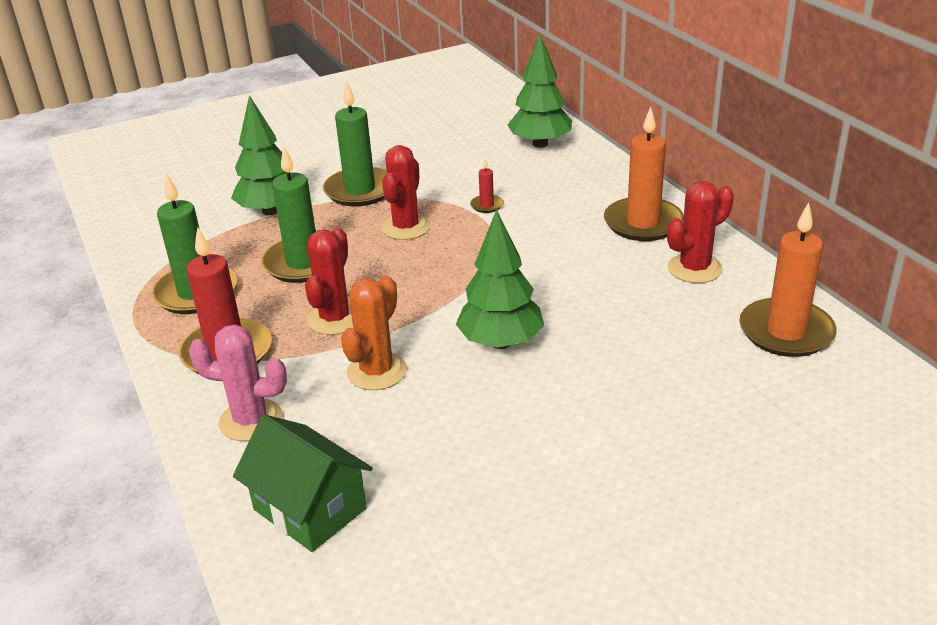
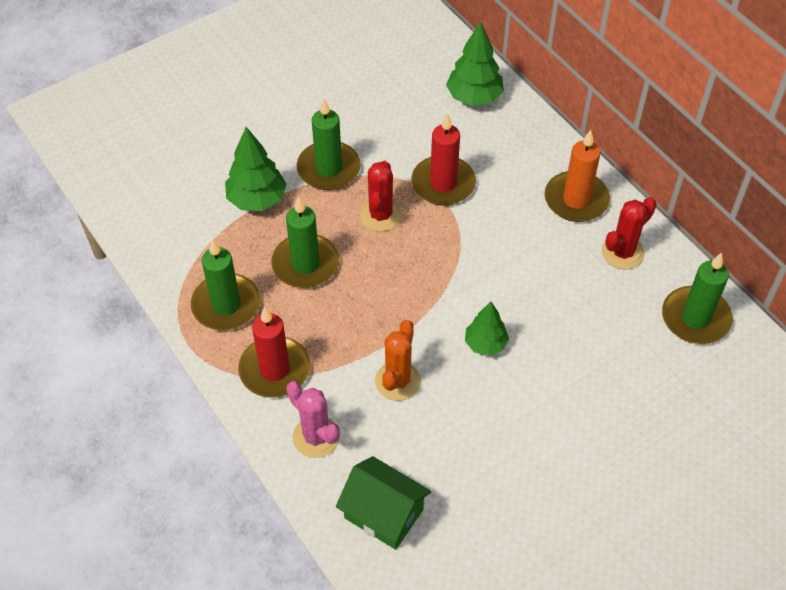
camera: 10 degrees left, 20 degrees up
(251, 420) = (316, 437): pink cactus -> pink cactus turned 45 degrees clockwise
(335, 318) = (350, 327): red cactus -> none
(487, 205) = (443, 183): red candle -> red candle, size x2.26
(501, 342) = (485, 344): green tree -> green tree, size x0.66
(786, 332) = (695, 318): orange candle -> green candle

